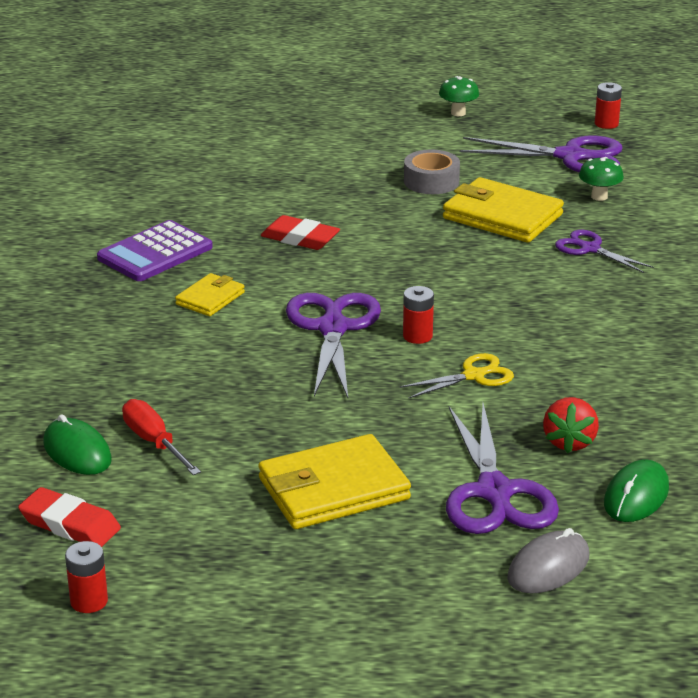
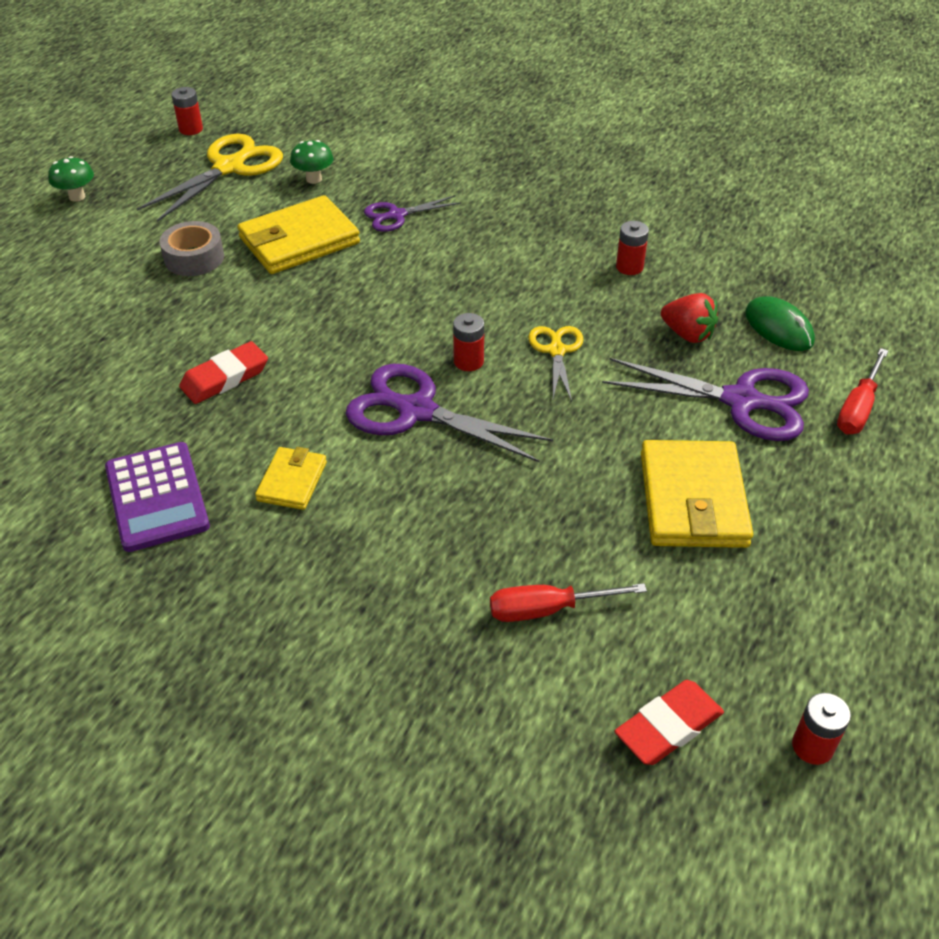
camera: 65 degrees left, 15 degrees up
(77, 451) = (531, 682): green mouse -> none
(210, 298) = (292, 481): yellow wallet -> yellow wallet turned 45 degrees clockwise
(548, 567) = (858, 408): grey mouse -> red screwdriver
(572, 157) = (230, 167): purple scissors -> yellow scissors
(645, 387) = (629, 267): none -> red battery

